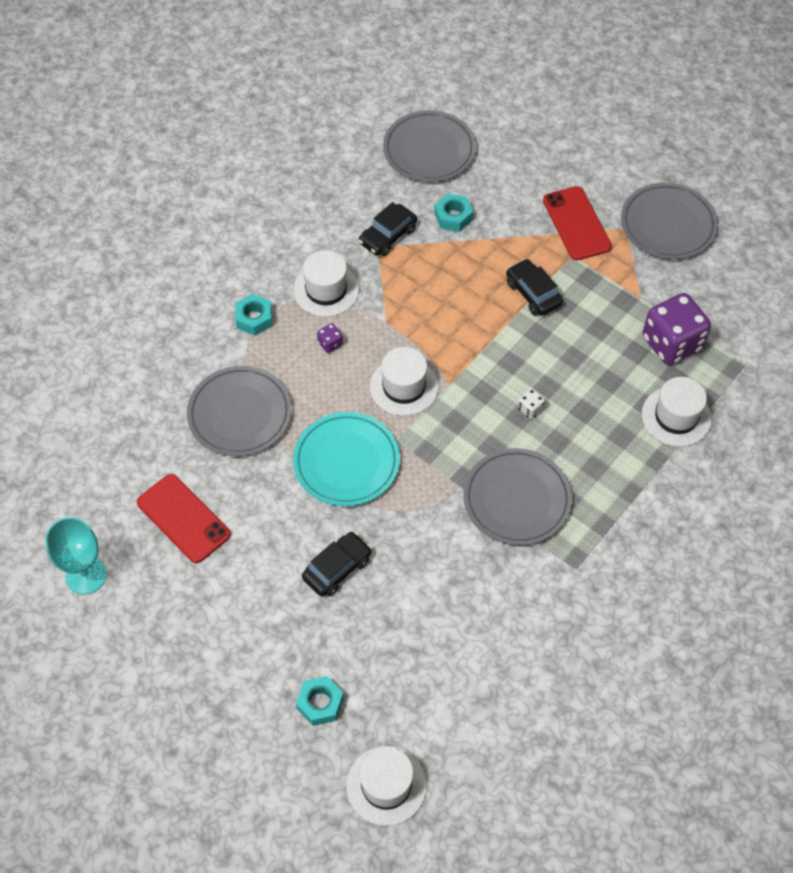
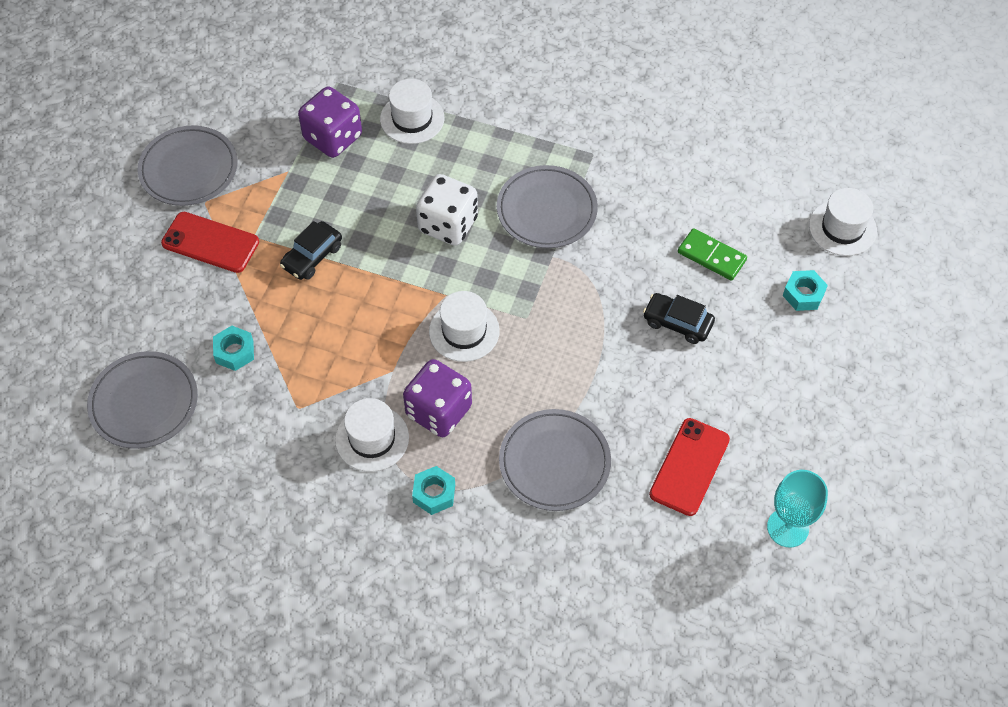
camera: 110 degrees left, 0 degrees up
(330, 344) = (438, 411): purple dice -> purple dice, size x2.43
(346, 462) = (567, 351): turquoise plate -> none
(388, 236) = (280, 404): black car -> none
(402, 632) = (711, 256): none -> green domino
(530, 409) = (448, 225): white dice -> white dice, size x2.43
(576, 223) = (210, 242): red phone -> red phone turned 60 degrees clockwise

